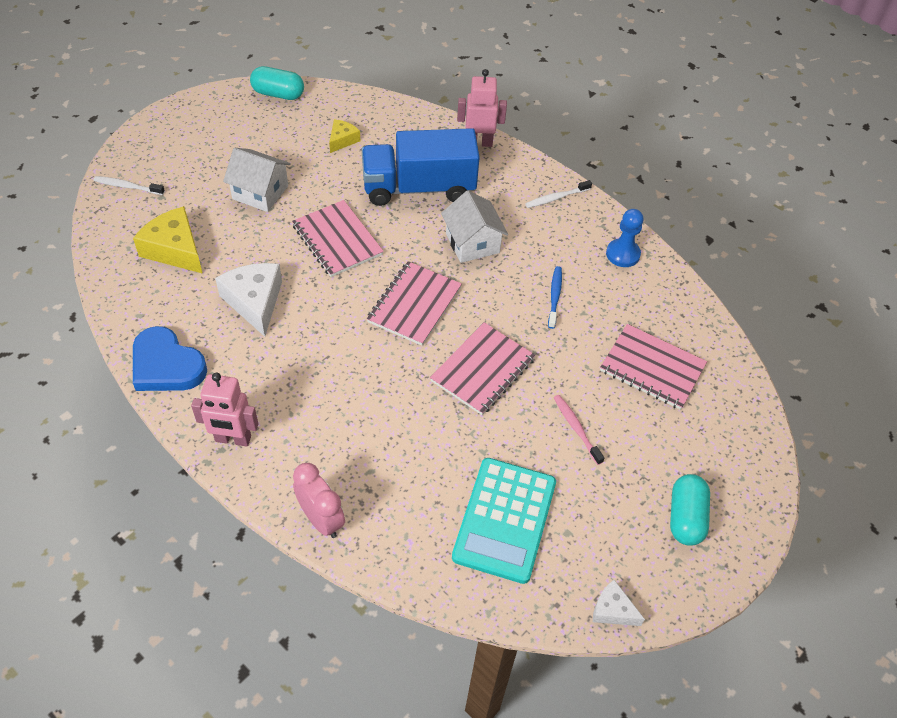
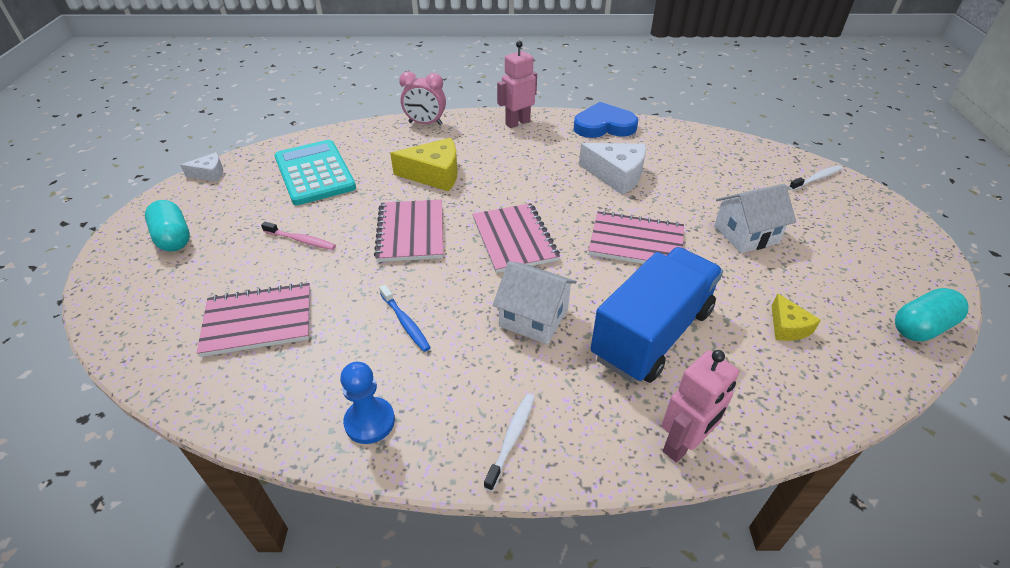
camera: 140 degrees right, 10 degrees down
(174, 249) = (713, 168): yellow cheese -> yellow cheese (434, 174)

